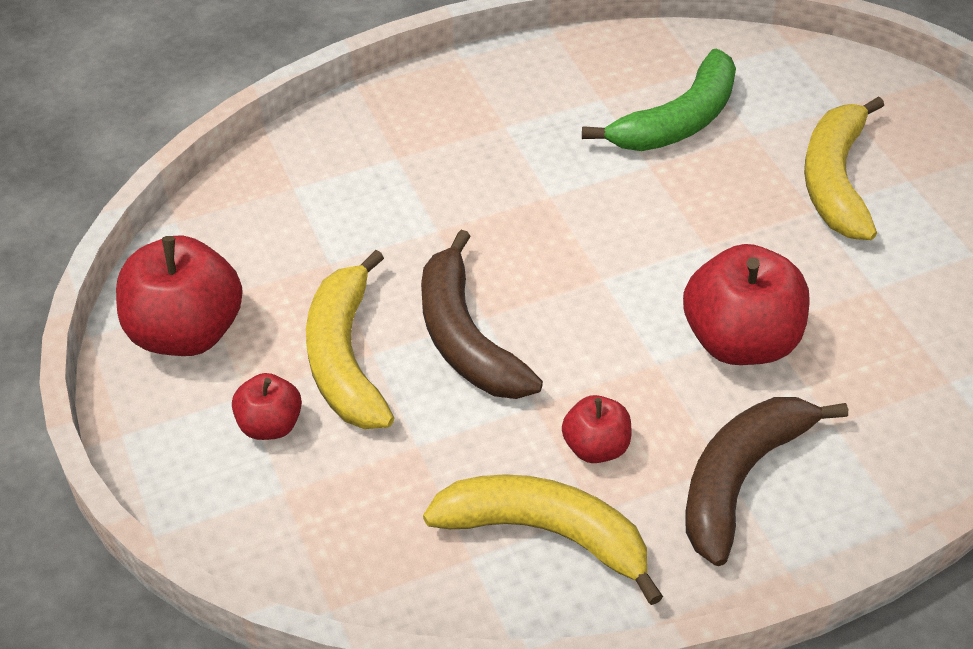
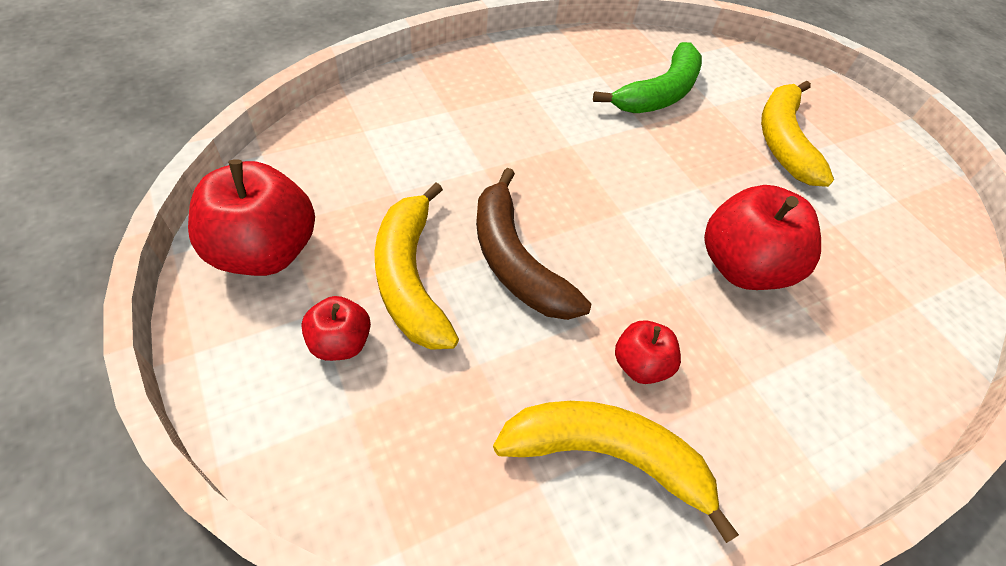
camera: 10 degrees left, 5 degrees up
(740, 479) = (770, 396): brown banana -> none

